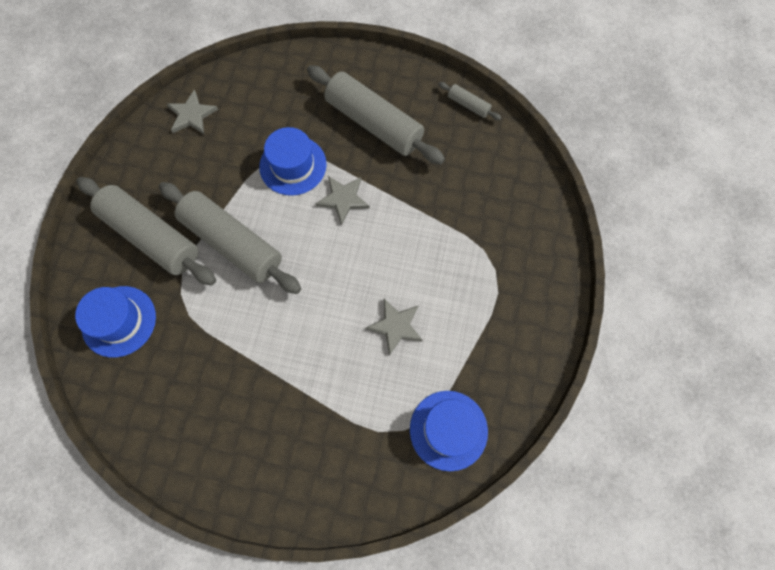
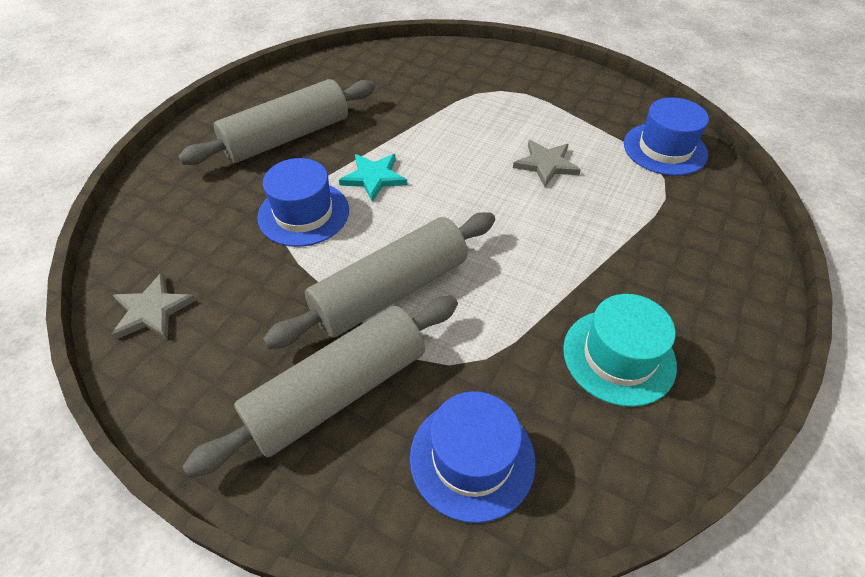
camera: 75 degrees left, 20 degrees down
(204, 401) = (618, 356): none -> turquoise hat
(343, 199) = (374, 177): grey star -> turquoise star
(468, 105) = (308, 72): grey rolling pin -> none

